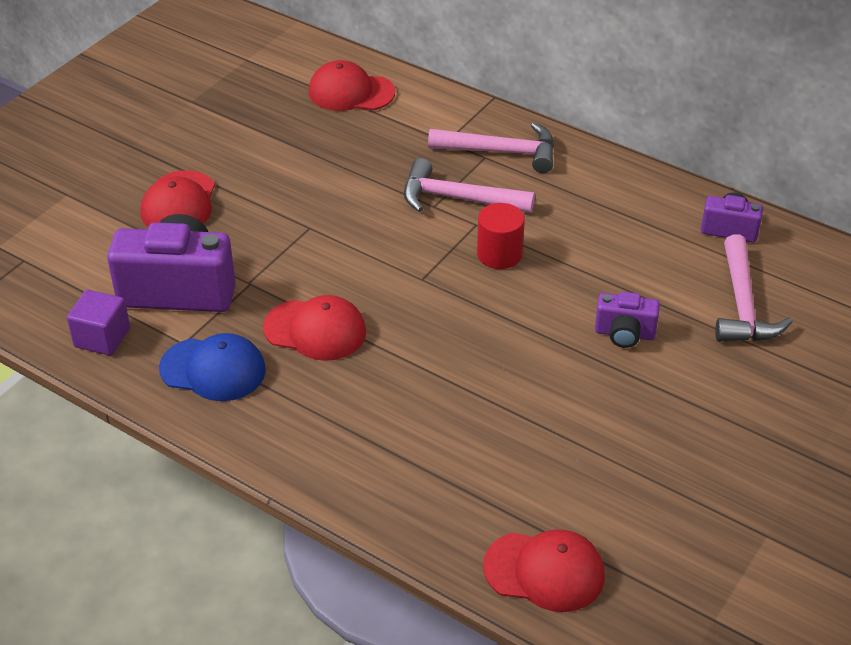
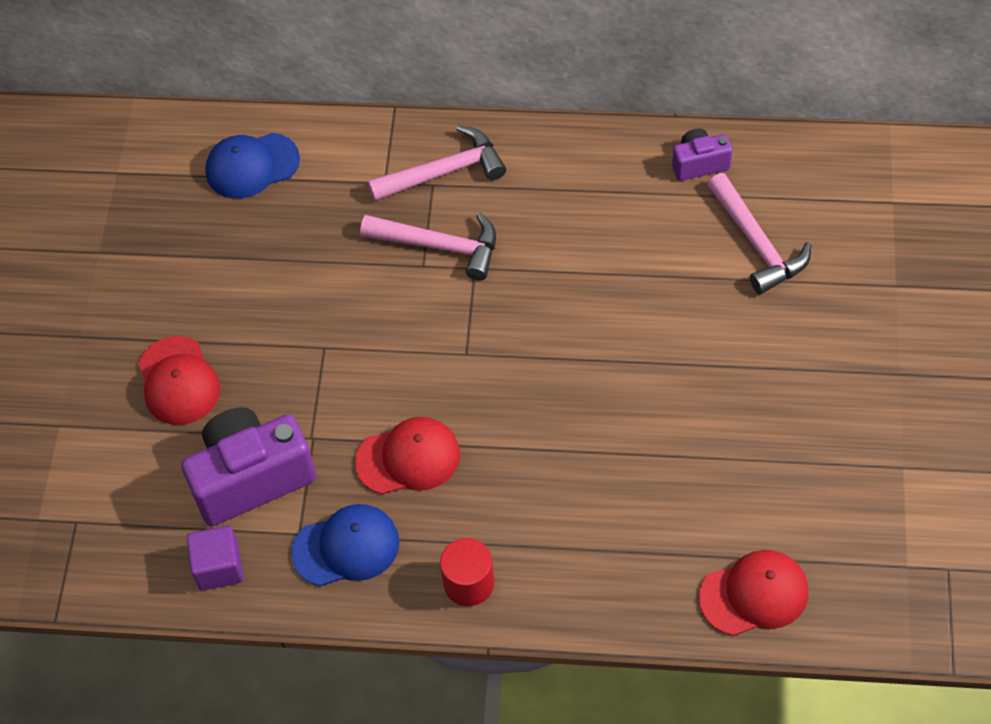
camera: 25 degrees left, 15 degrees up
(351, 92) = (252, 166): red cap -> blue cap
(458, 199) = (439, 246): pink hammer -> pink hammer turned 150 degrees counterclockwise
(499, 254) = (517, 292): red cylinder -> red cylinder (469, 583)
(624, 334) = (677, 324): purple camera -> none

